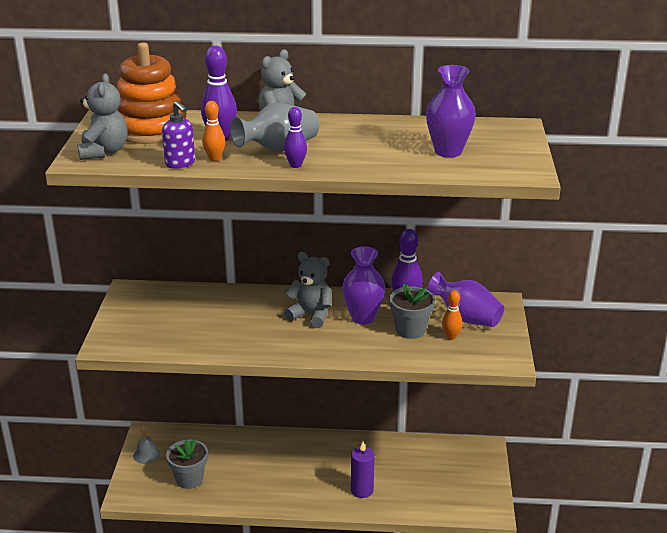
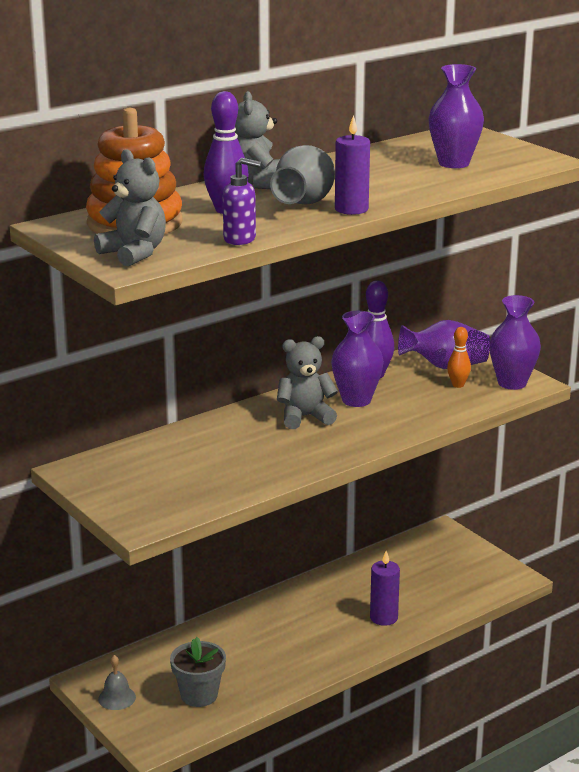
camera: 40 degrees left, 5 degrees down
(215, 158) = (263, 226): orange bowling pin -> none
(295, 165) = (351, 209): purple bowling pin -> purple candle
(410, 330) = (415, 393): grey flower pot -> none
(493, 353) = (512, 383): none -> purple vase

